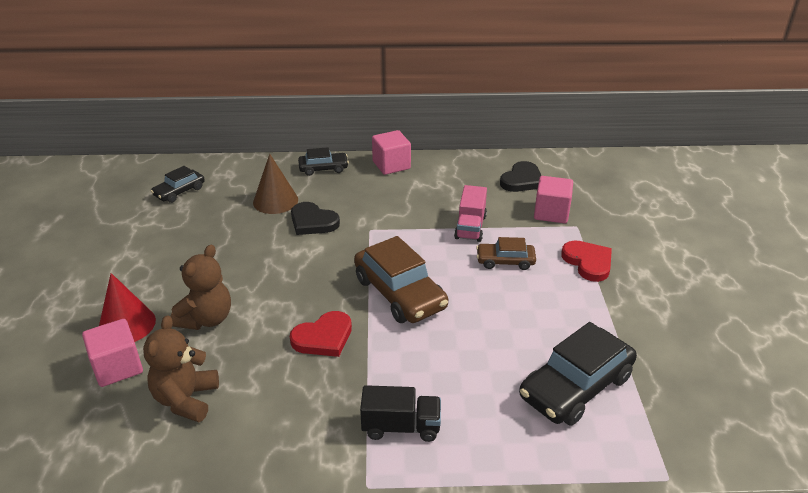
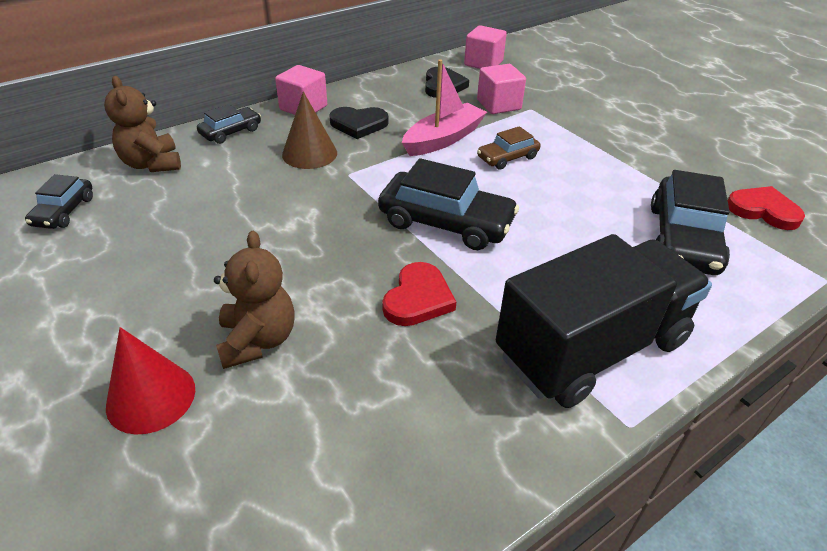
camera: 35 degrees left, 5 degrees up
(117, 367) = (193, 457): pink cube -> pink cube (483, 63)
(186, 399) = (332, 446): brown teddy bear -> brown teddy bear (152, 164)
(275, 201) = (207, 181): brown cone -> brown cone (309, 153)
(313, 222) = (276, 187): black heart -> black heart (358, 124)
(399, 293) = (446, 222): brown car -> black car
(401, 427) = (592, 348): black truck -> black truck, size x2.10
(470, 227) = (443, 139): pink truck -> pink boat
(588, 262) = (573, 134): red heart -> red heart (763, 210)

